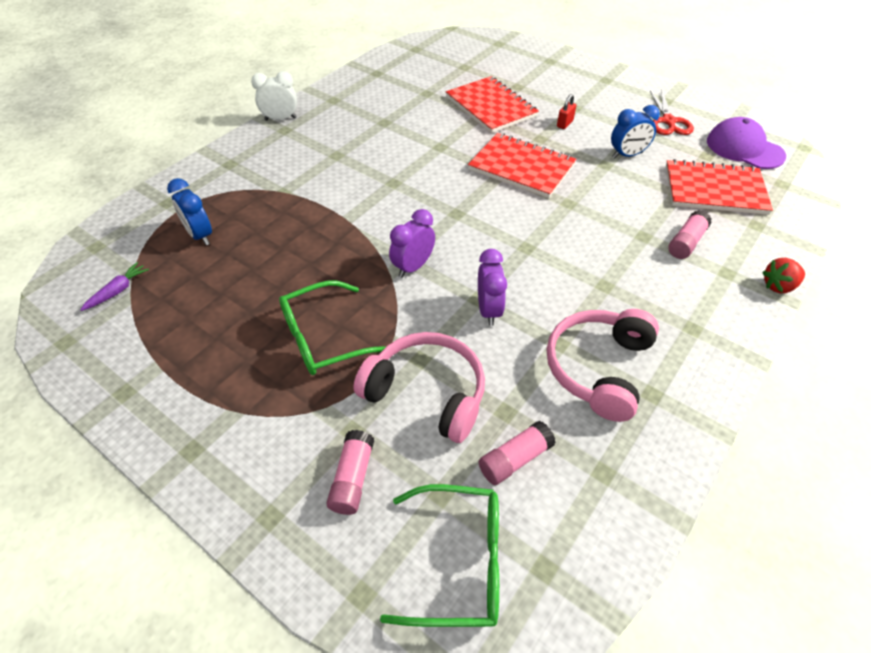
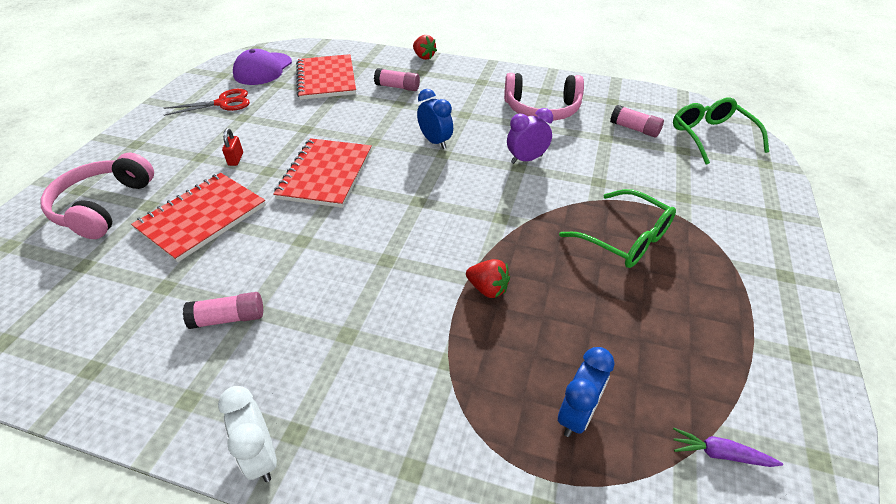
camera: 110 degrees left, 5 degrees down
(329, 226) = (488, 289): none -> red strawberry
(352, 478) = (713, 186): pink glue stick -> pink glue stick (228, 318)
(413, 267) = (507, 210): purple clock -> none
(427, 393) = (623, 171): pink headphones -> pink headphones (103, 206)
(564, 124) = (236, 159): red padlock -> red padlock turned 75 degrees clockwise
(627, 155) = (287, 119): blue clock -> blue clock (435, 142)

